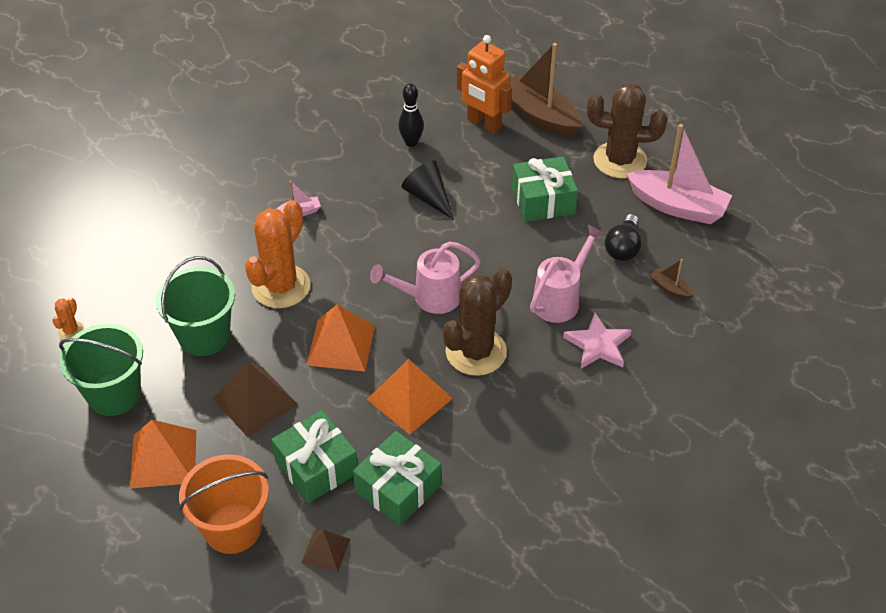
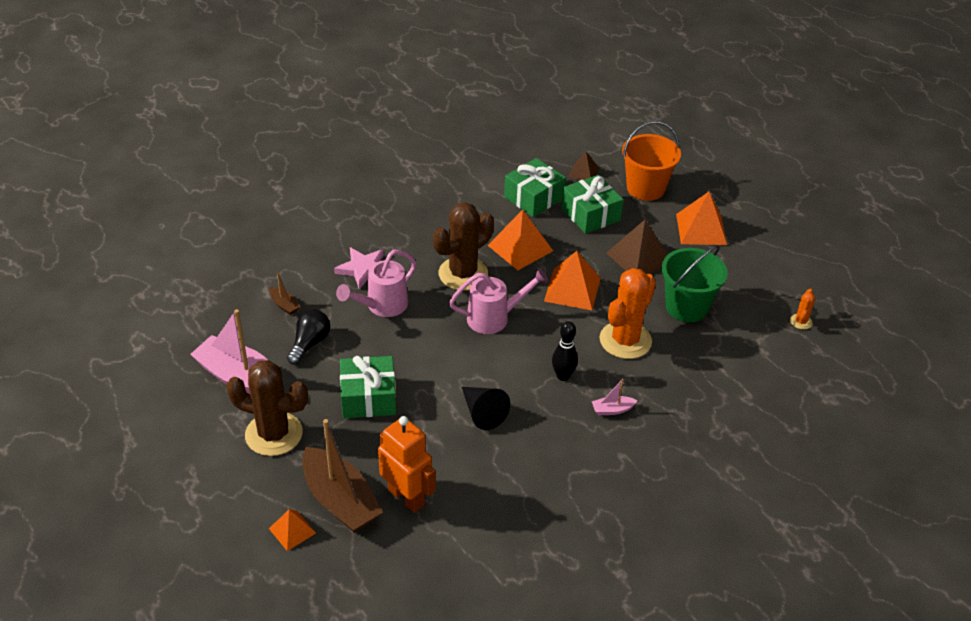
camera: 175 degrees left, 5 degrees down
(114, 394) = (749, 272): green bucket -> none
(411, 142) = (492, 480): black bowling pin -> black bowling pin (563, 376)
(571, 93) = (292, 530): none -> orange pyramid

